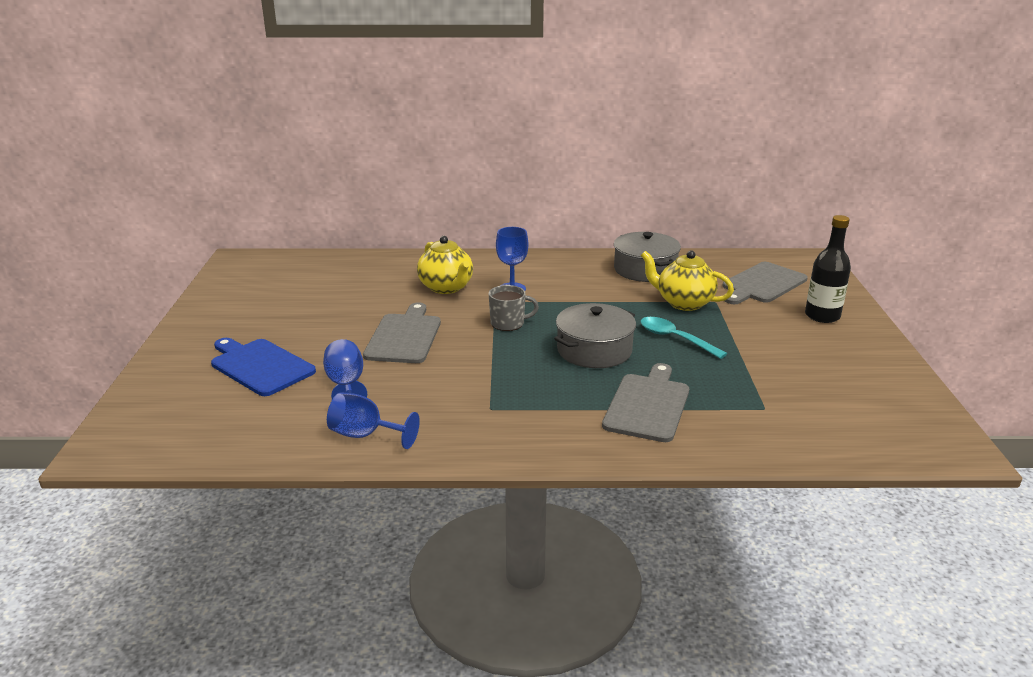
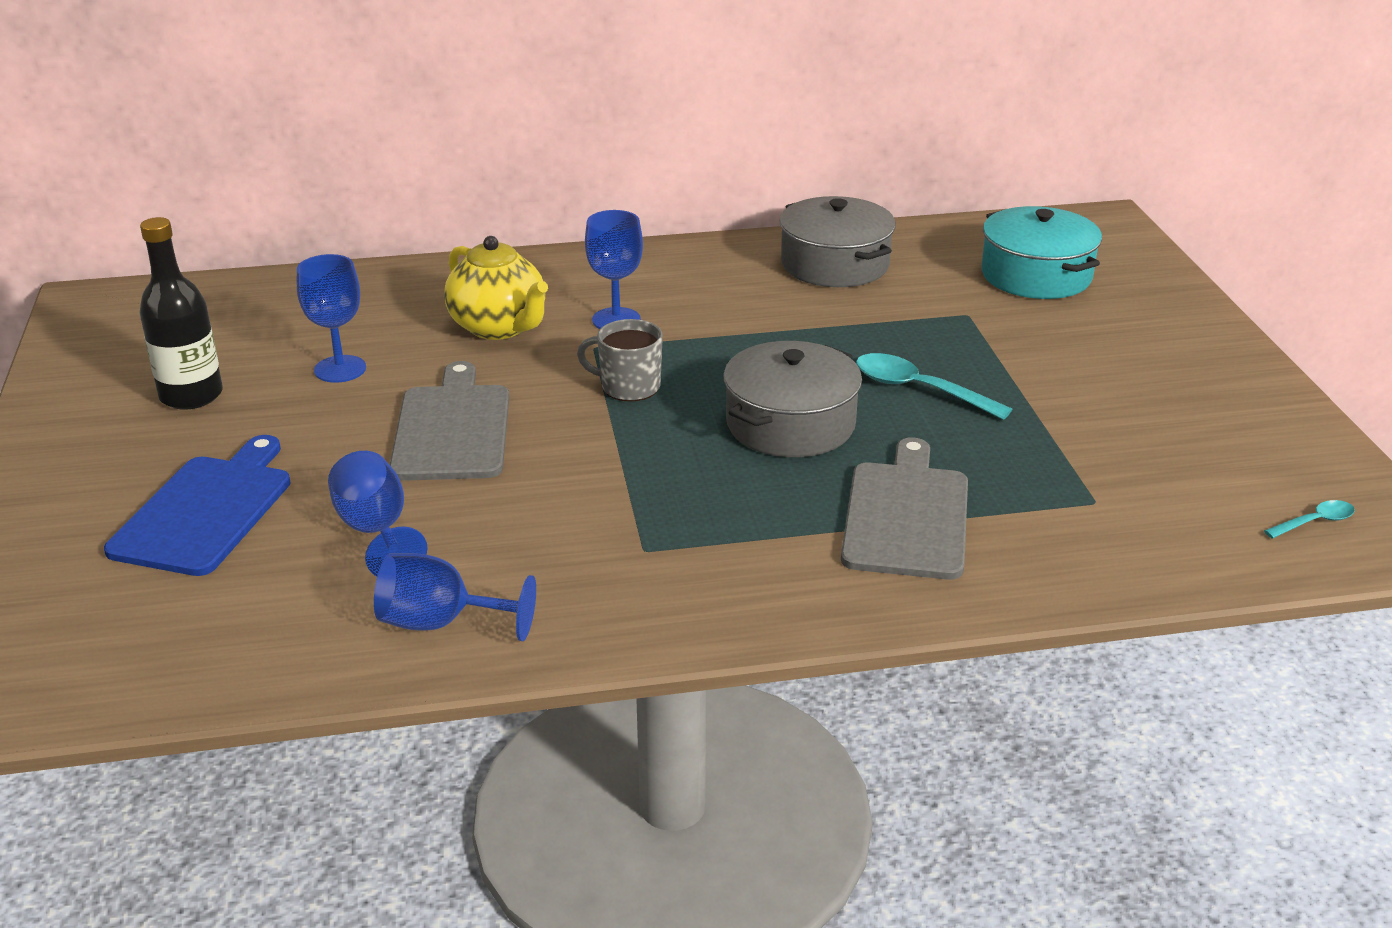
camera: 10 degrees left, 5 degrees up
(260, 366) = (206, 511): blue cutting board -> blue cutting board turned 75 degrees clockwise
(354, 302) = (340, 369): none -> blue goblet
(508, 323) = (629, 387): grey mug -> grey mug turned 150 degrees counterclockwise
(683, 303) = (916, 322): yellow teapot -> none
(762, 284) = (1036, 275): grey cutting board -> turquoise pot
(822, 316) = (1146, 326): black bottle -> black bottle (191, 395)
(900, 433) = (1314, 522): none -> turquoise spoon

